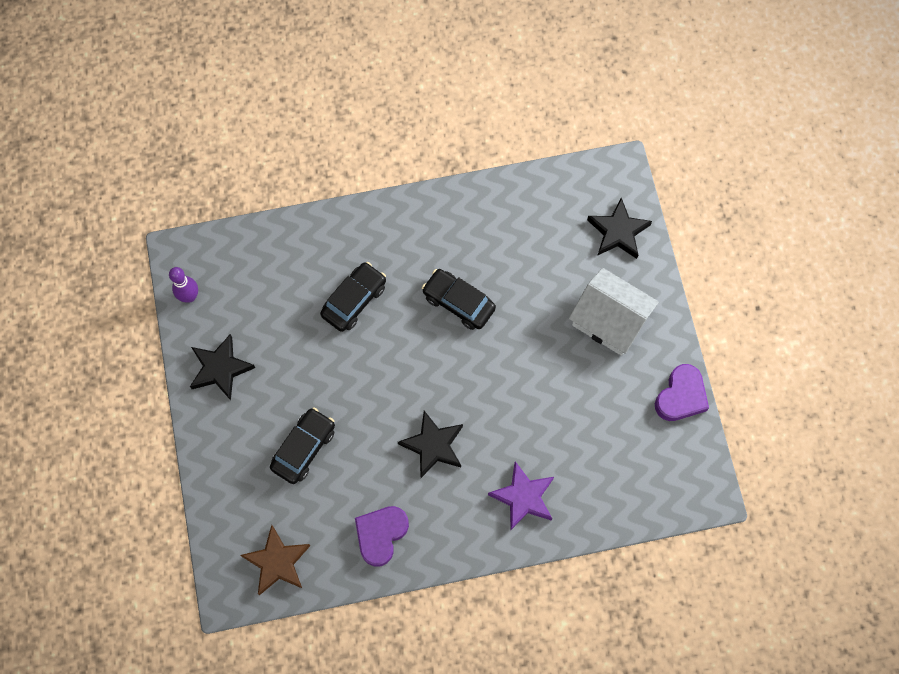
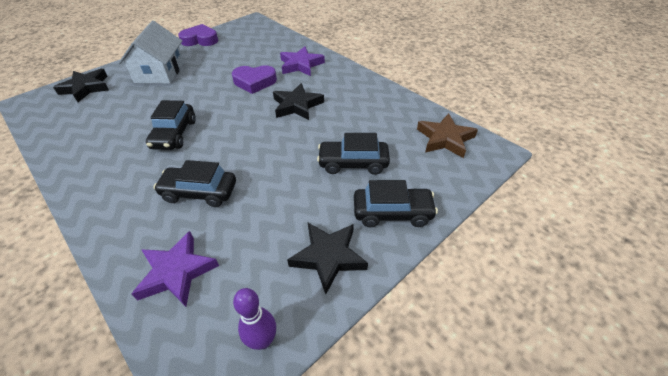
camera: 120 degrees left, 25 degrees down
(226, 443) = (392, 212): none -> black car
(279, 261) = (177, 272): none -> purple star
(381, 535) = (376, 103): purple heart -> purple heart (254, 82)

